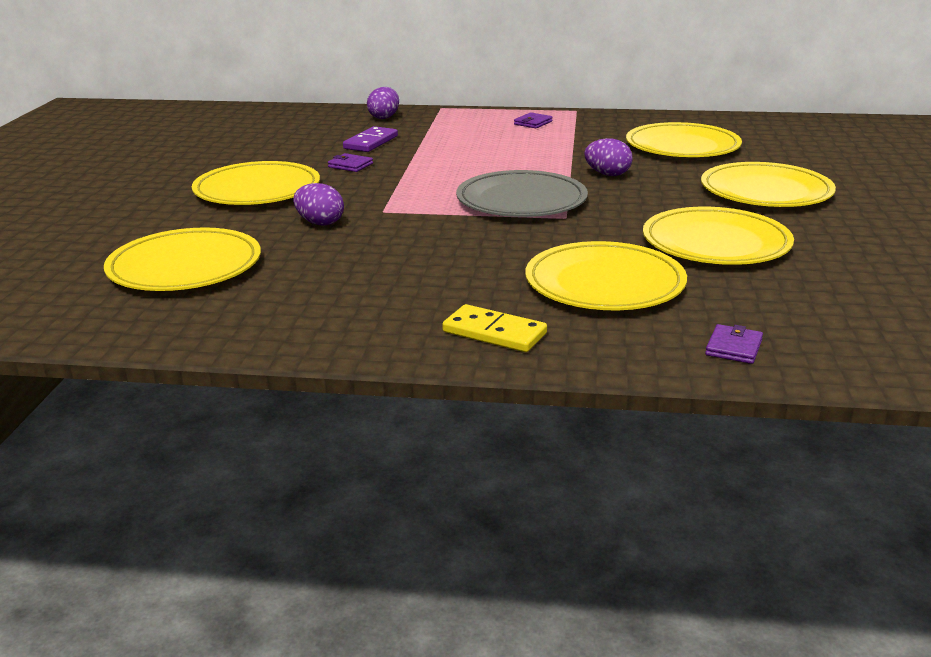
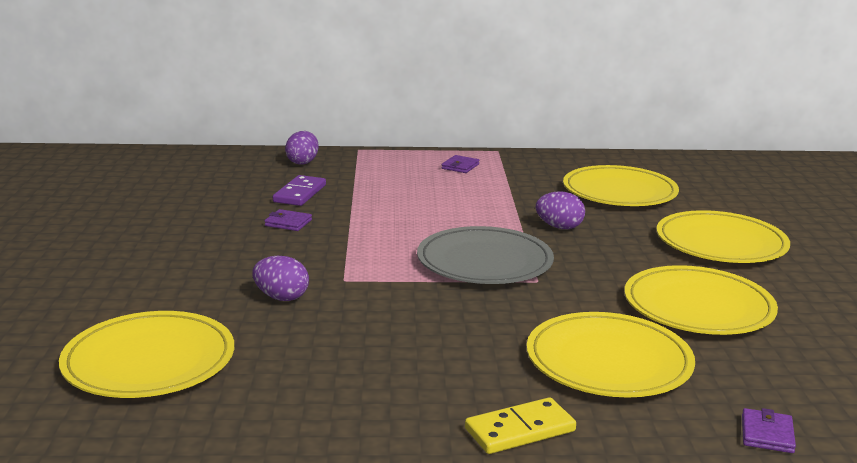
camera: 10 degrees left, 5 degrees down
(257, 190) = (196, 257): yellow plate -> none
(494, 333) = (520, 430): yellow domino -> yellow domino turned 45 degrees counterclockwise

